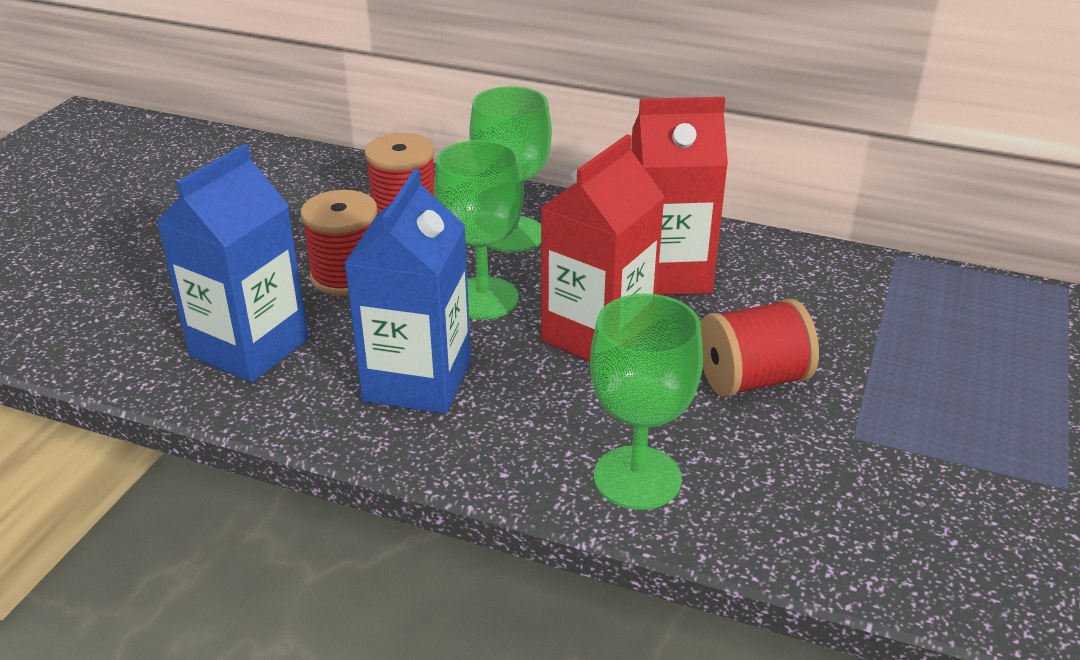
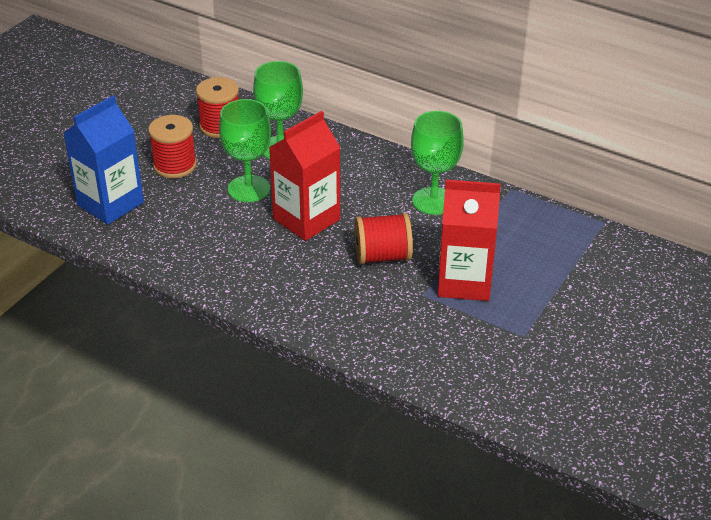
camera: 10 degrees right, 5 degrees up
(417, 381) = (197, 234): blue carton -> none
(637, 478) = (295, 301): green goblet -> green goblet (433, 201)
(668, 273) = (364, 185): red carton -> red carton (464, 282)

